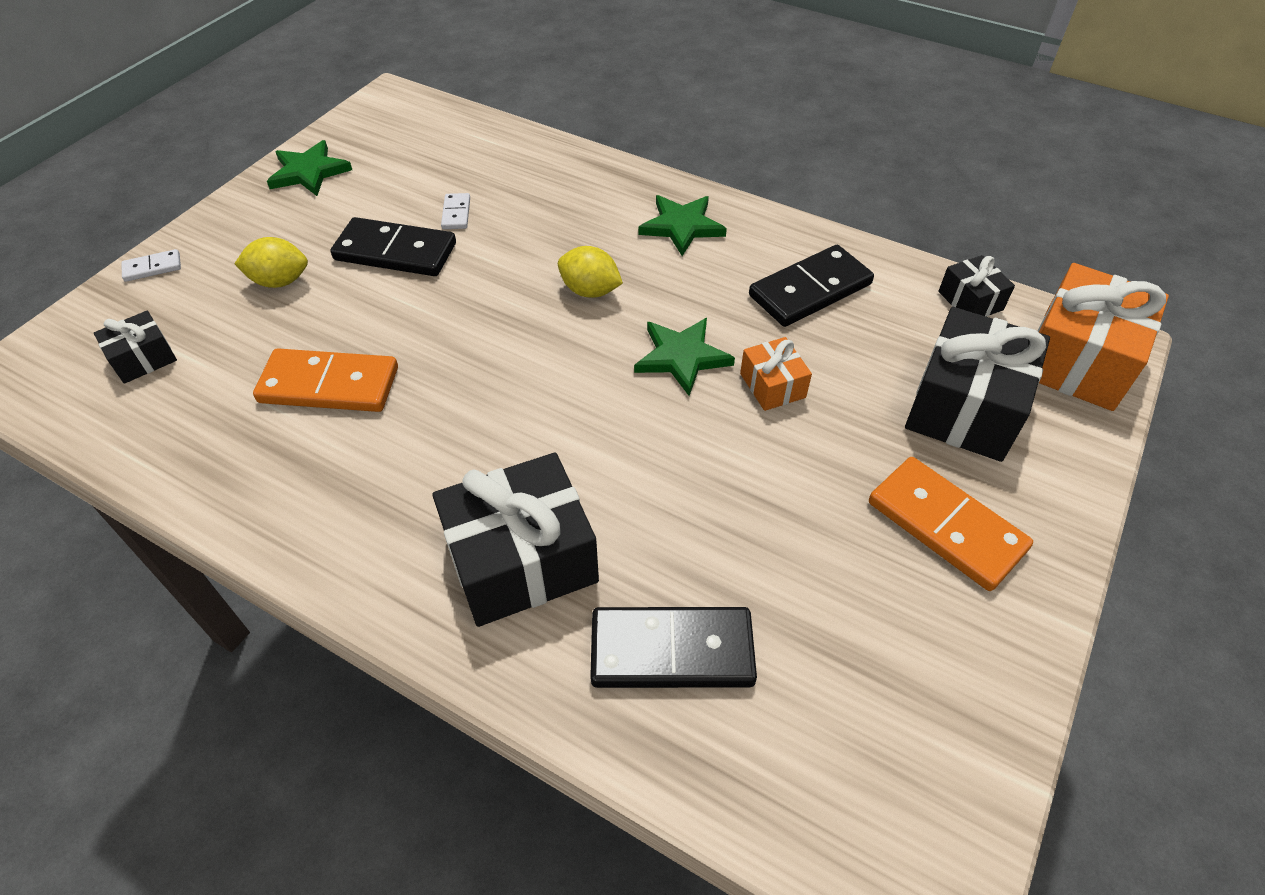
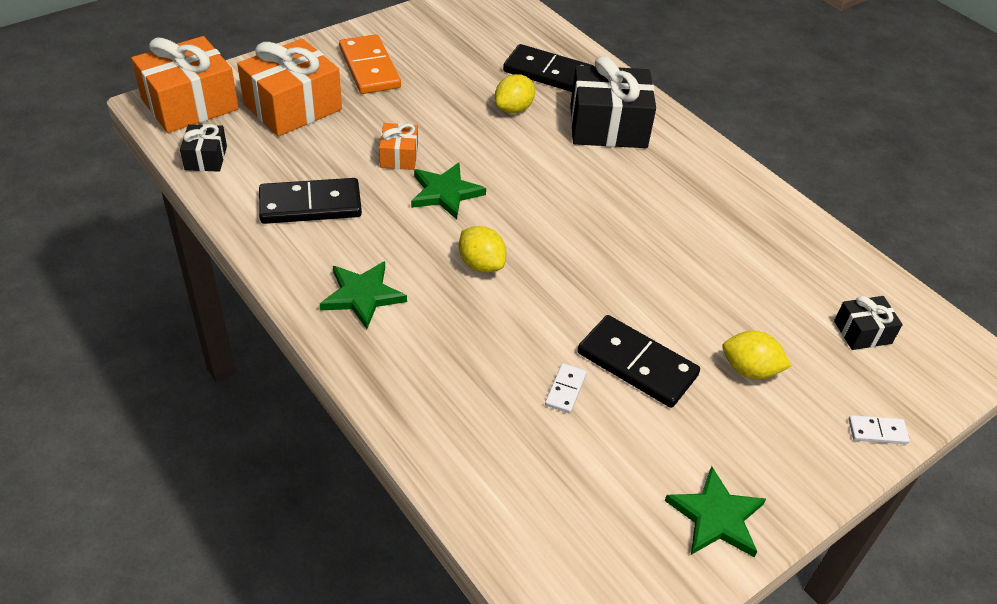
camera: 160 degrees left, 5 degrees down
(329, 385) = (710, 260): orange domino -> none
(681, 534) = (513, 109): none -> yellow lemon
(965, 407) = (293, 107): black gift -> orange gift

